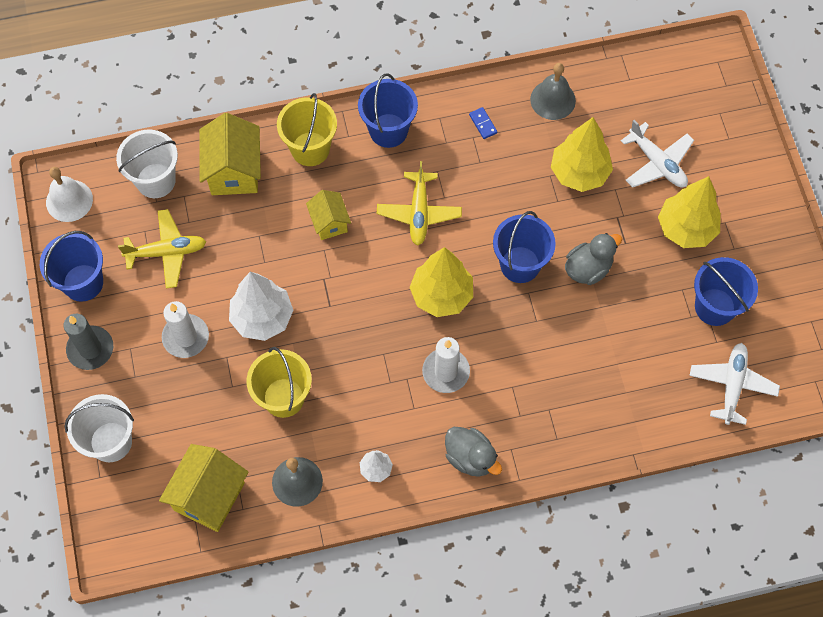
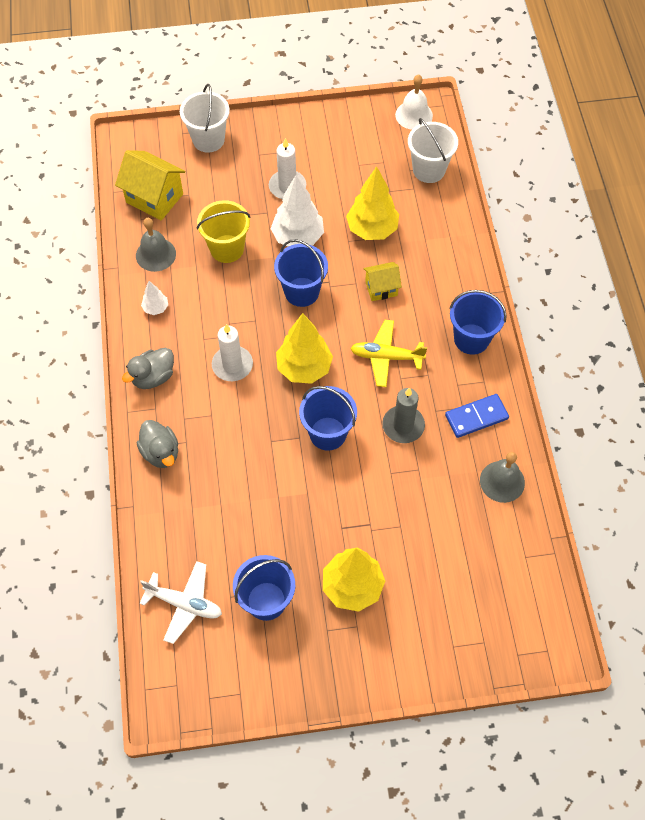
camera: 95 degrees right, 5 degrees down
(83, 282) = (341, 123): blue bucket -> blue bucket (301, 292)
(90, 349) = (285, 128): grey candle -> grey candle (403, 425)
(167, 252) = (363, 176): yellow plane -> none
(234, 171) = (435, 223): yellow house -> none
(310, 149) = (454, 278): yellow bucket -> none
(483, 124) = (476, 417): blue domino -> blue domino, size x1.89
(579, 173) = (419, 495): yellow tree -> yellow tree (372, 229)
(588, 268) = (318, 491): grey duck -> grey duck (161, 452)
(657, 163) = (427, 570): white plane -> none

